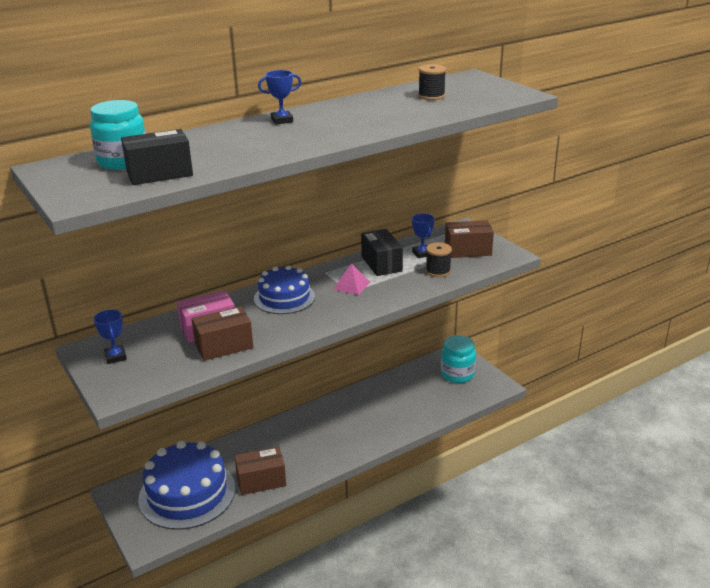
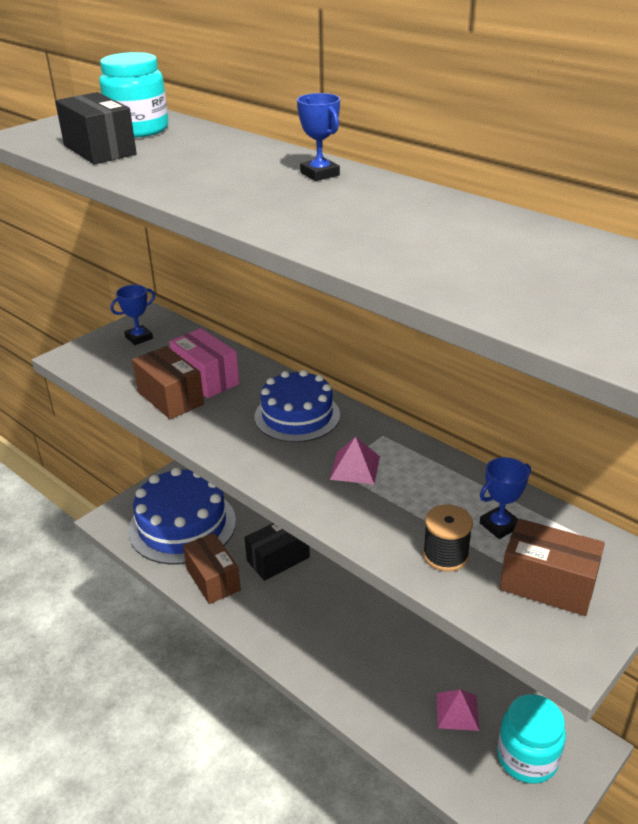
camera: 75 degrees right, 5 degrees up
(381, 264) = (437, 485): black box -> black box (278, 559)
(421, 390) = (457, 711): none -> pink pyramid
(431, 96) = (531, 259): black spool -> none
(468, 250) = (547, 584): brown box -> brown box turned 45 degrees counterclockwise

